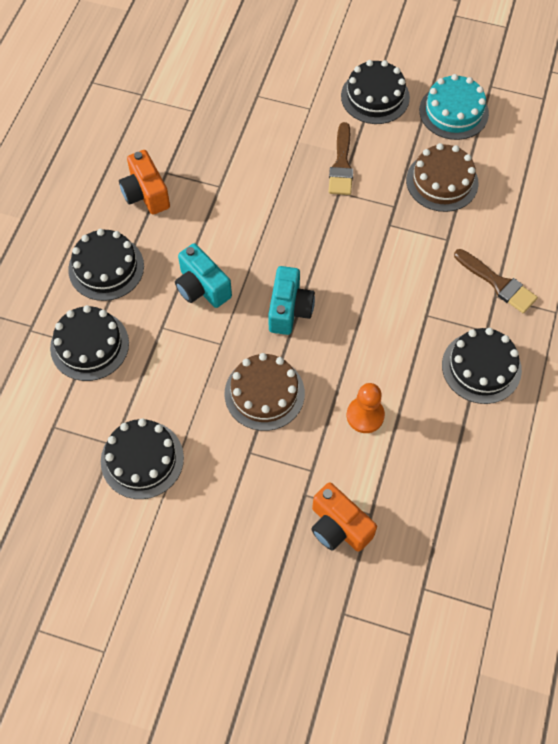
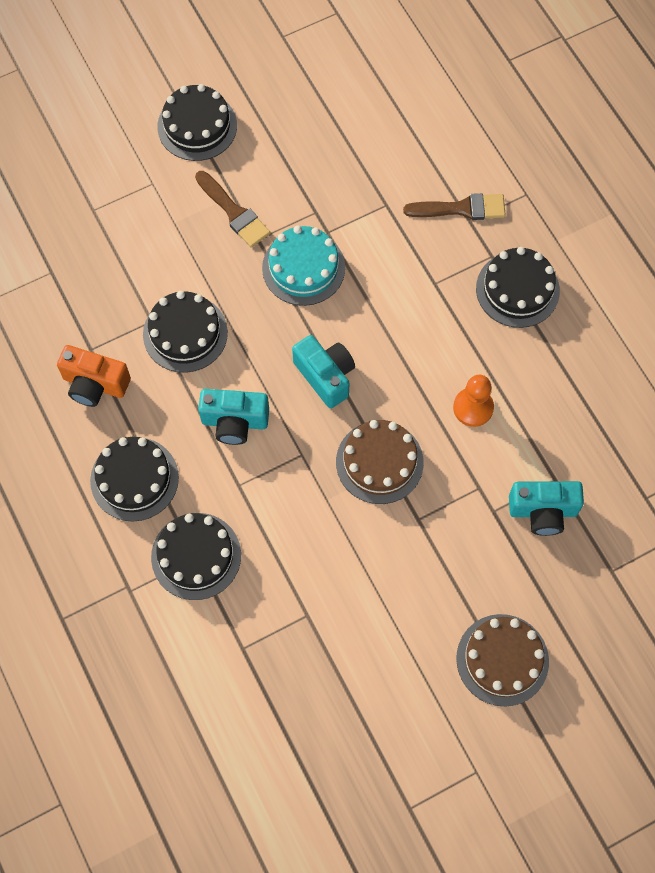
camera: 45 degrees left, 5 degrees up
(142, 459) = (343, 604): black cake -> black cake (185, 333)
(338, 527) = (543, 511): orange camera -> turquoise camera
(442, 181) = (331, 157): brown cake -> brown cake (502, 660)
(453, 112) = (277, 86): turquoise cake -> turquoise cake (303, 268)

